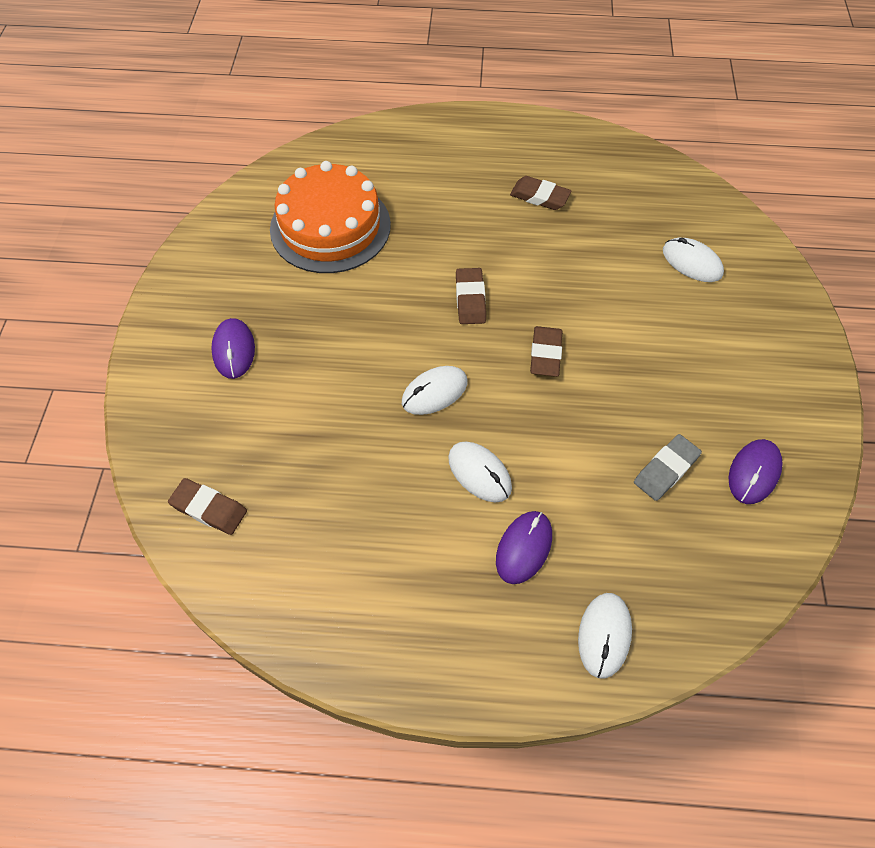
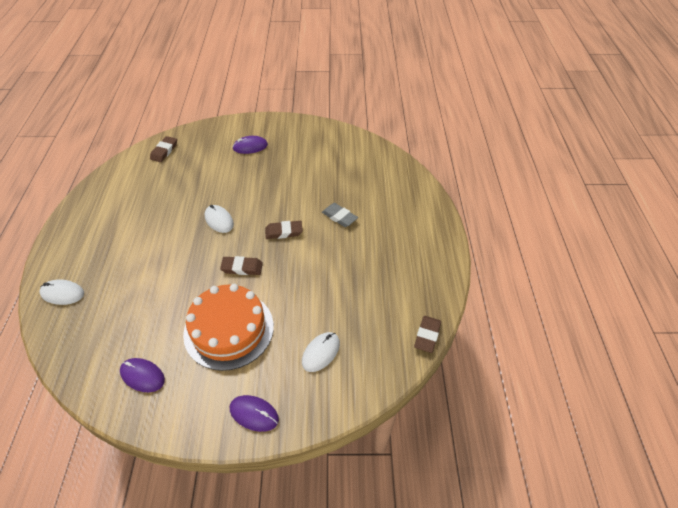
camera: 85 degrees right, 10 degrees down
(330, 227) = (335, 170): orange cake -> orange cake (229, 329)
(479, 473) = (166, 241): white mouse -> none
(524, 548) = (119, 260): purple mouse -> purple mouse (254, 414)
(539, 196) = (374, 263): brown eraser -> brown eraser (427, 335)
(666, 469) = (153, 326): grey eraser -> grey eraser (339, 217)

